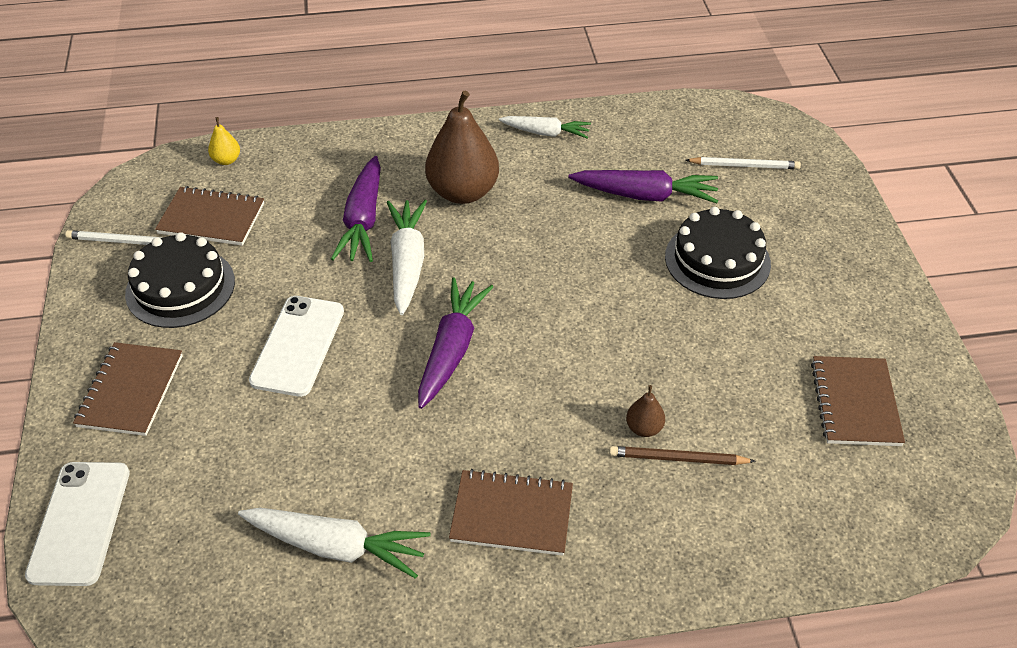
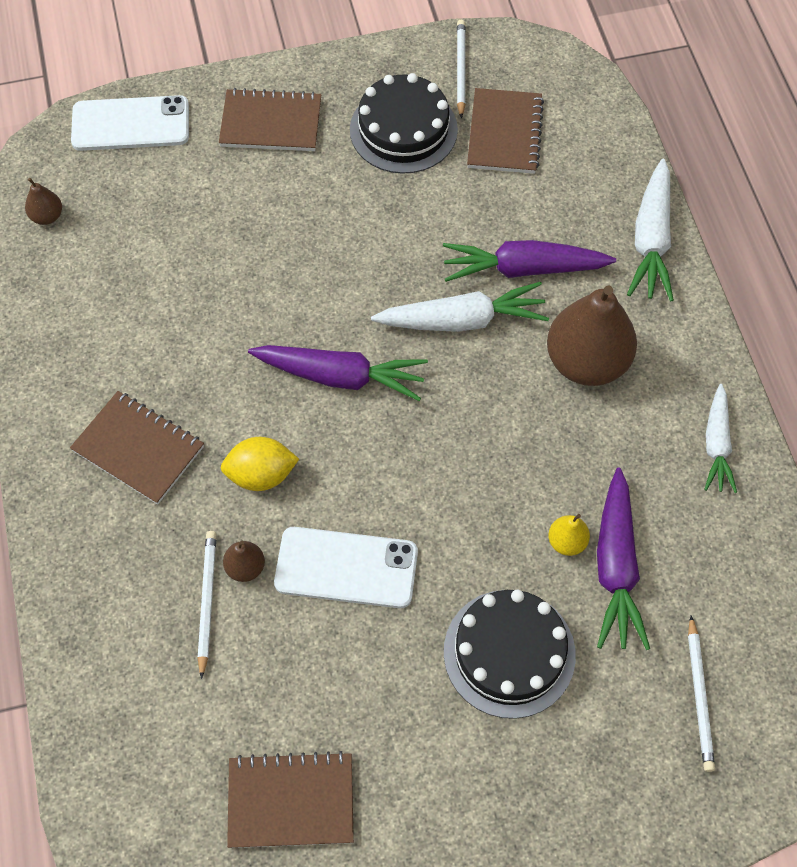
camera: 85 degrees right, 15 degrees up
(187, 610) = (47, 216): none -> brown pear
(226, 160) = (599, 126): yellow pear -> yellow pear (567, 542)
(298, 346) = (335, 241): white phone -> white phone (346, 568)
(337, 547) = (105, 312): white carrot -> white carrot (651, 241)
(512, 515) = (138, 449): brown notebook -> brown notebook turned 60 degrees counterclockwise
(549, 413) = (261, 475): none -> yellow lemon
(678, 459) = (207, 601): brown pencil -> white pencil

